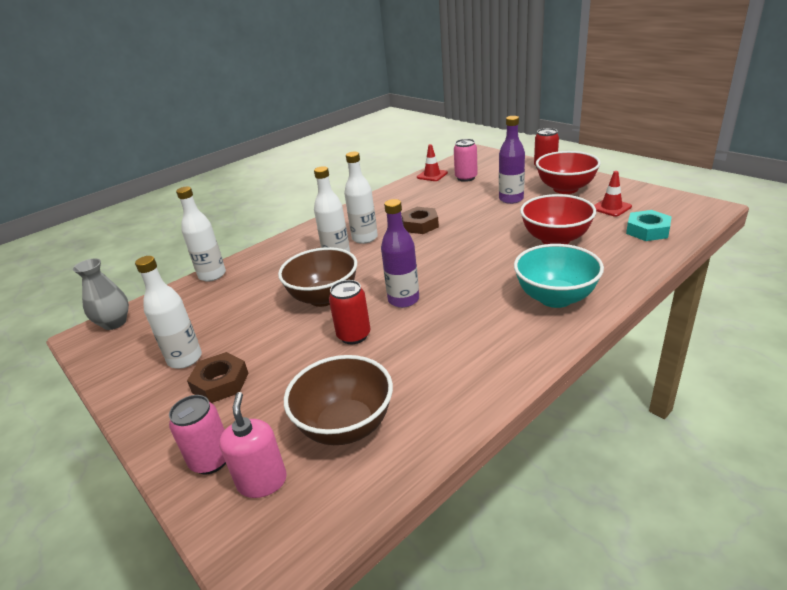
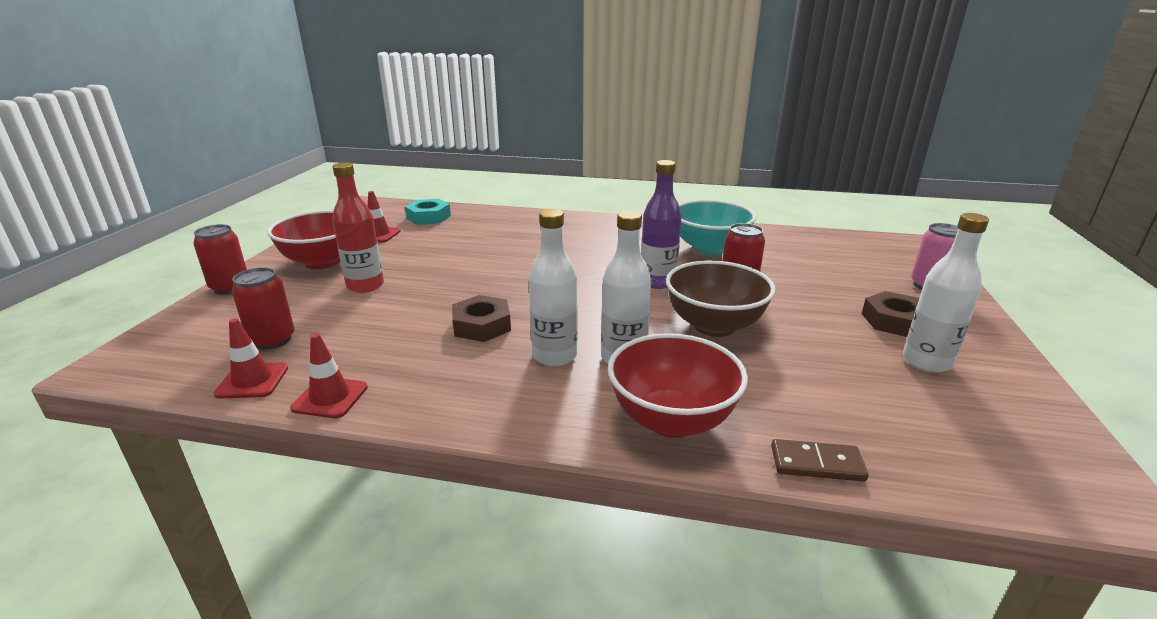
camera: 130 degrees left, 5 degrees down
(114, 323) = (1046, 489): grey vase -> none
(212, 275) = (817, 464): white bottle -> brown domino
(262, 481) = (896, 263): pink soap dispenser -> none
(345, 426) = (815, 256): brown bowl -> none
(399, 188) = (330, 398): none -> red traffic cone
(466, 178) = (272, 340): pink can -> red can
(511, 199) = (365, 286): purple bottle -> red bottle
(555, 239) = (471, 245): red bowl -> red bowl (672, 420)
(555, 298) = (577, 229): turquoise bowl -> turquoise bowl (709, 249)

